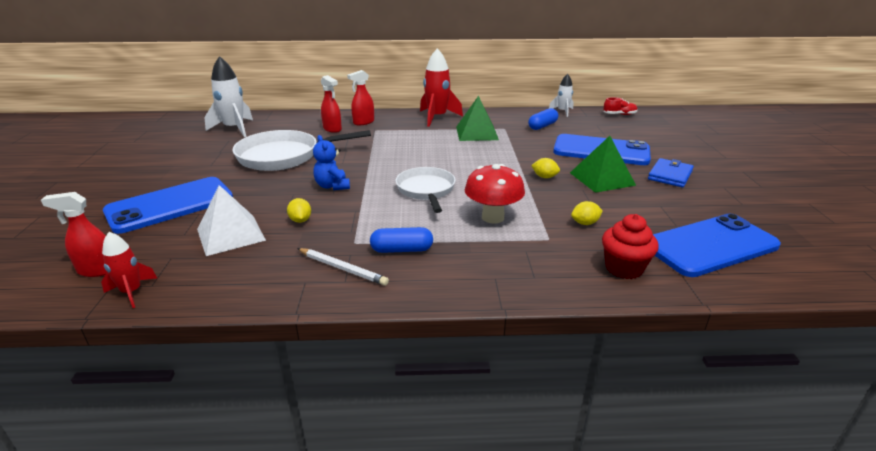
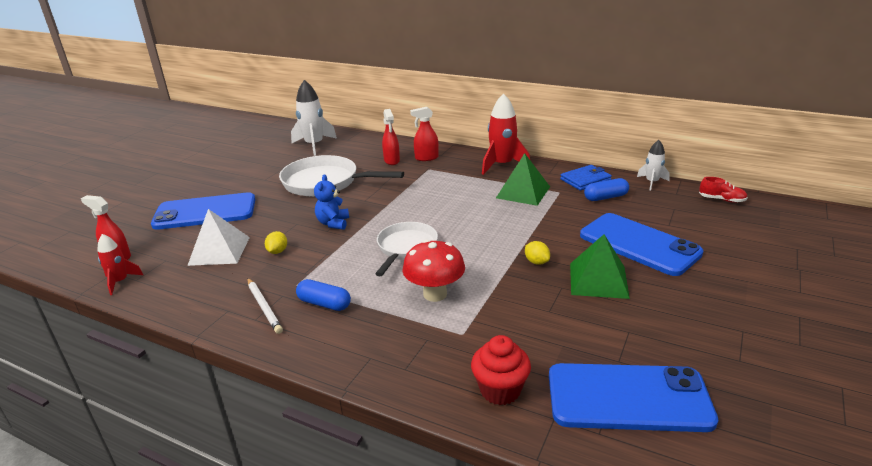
camera: 30 degrees right, 0 degrees up
(585, 223) = (518, 327): yellow lemon -> none
(670, 175) = (688, 297): blue wallet -> blue wallet (585, 180)

